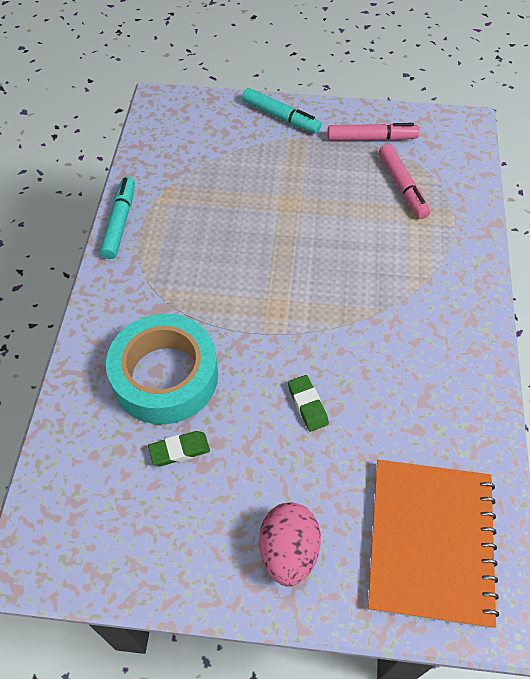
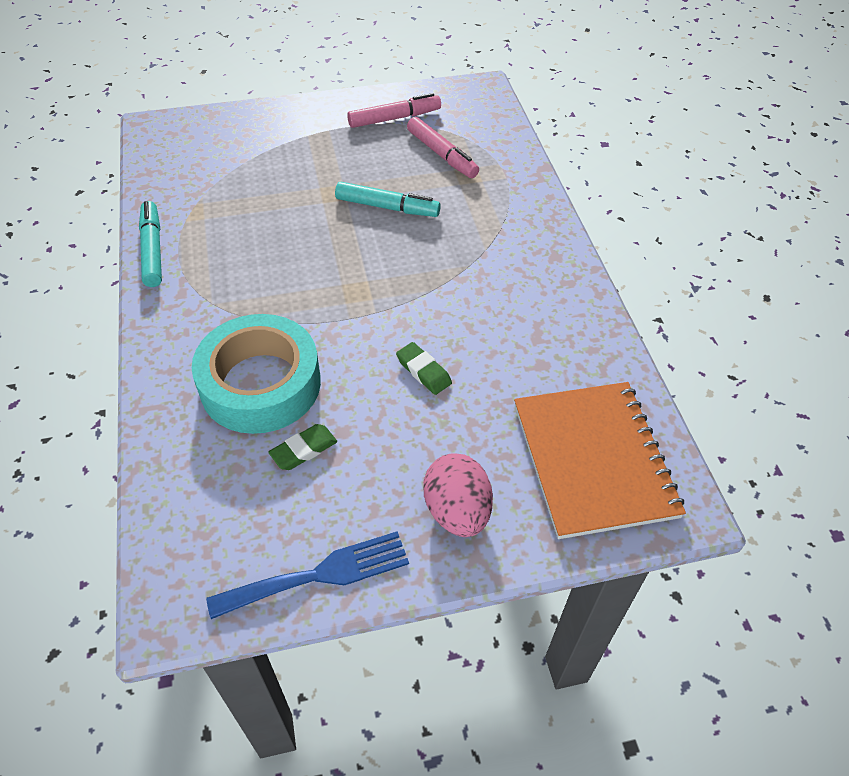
camera: 20 degrees left, 5 degrees down
(153, 571) = (319, 574): none -> blue fork
(281, 117) = (293, 117): turquoise marker -> turquoise marker (387, 207)

